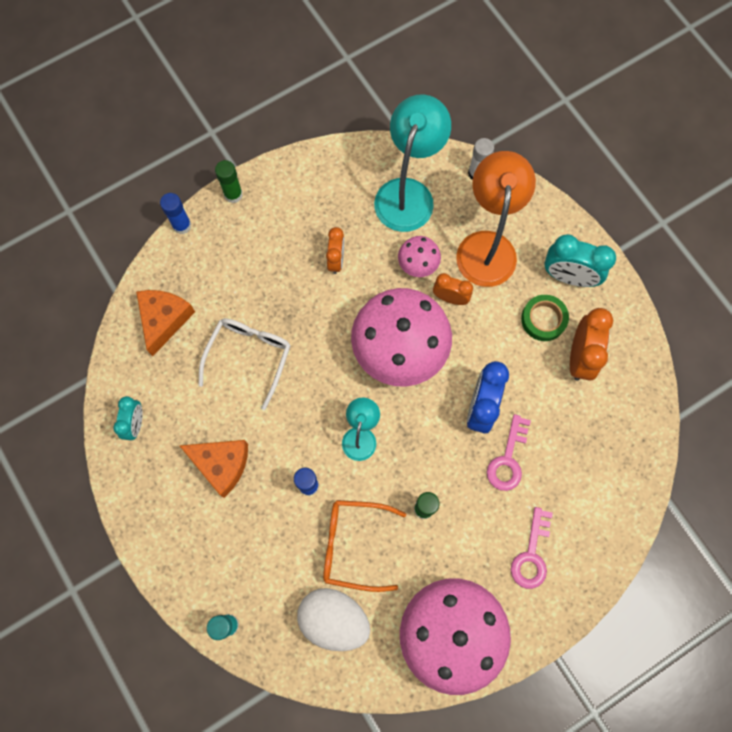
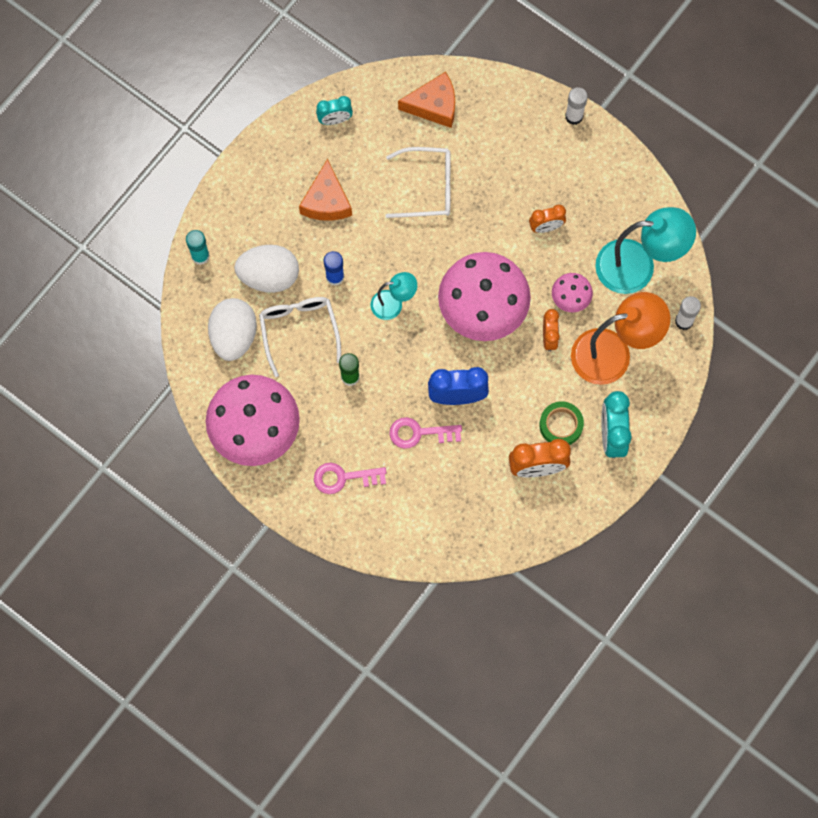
camera: 70 degrees right, 0 degrees up
(182, 225) = (526, 85): blue glue stick -> none
(233, 194) = (574, 116): green glue stick -> white glue stick
(281, 556) = (269, 276): none -> white egg
(354, 545) = (299, 331): orange glasses -> white glasses

